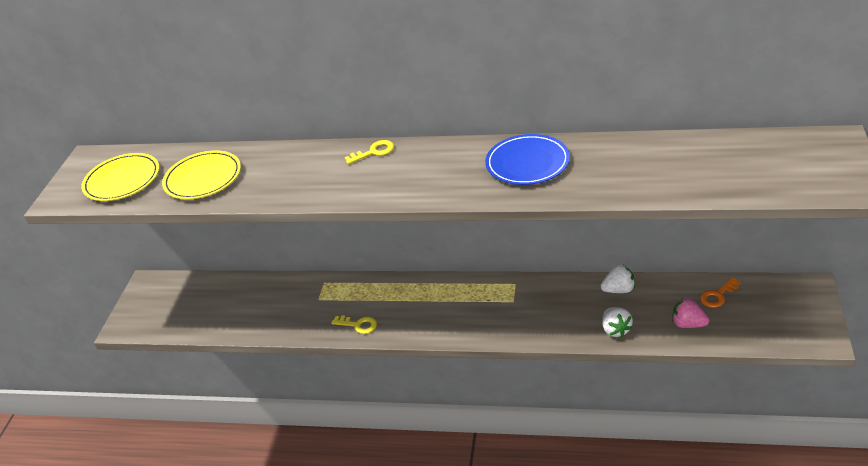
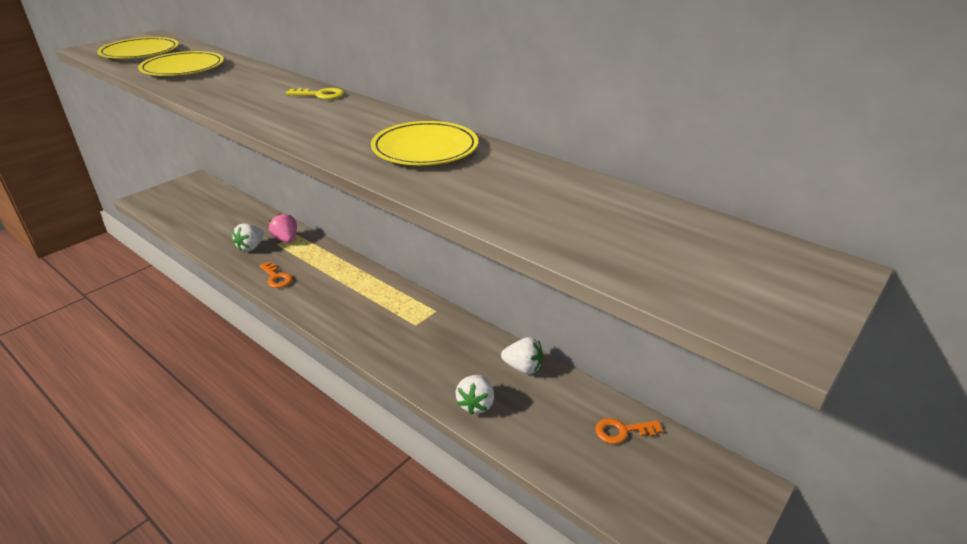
camera: 25 degrees right, 5 degrees down
(299, 313) = (251, 247): none -> white strawberry
(358, 325) = (276, 278): yellow key -> orange key
(527, 163) = (425, 148): blue plate -> yellow plate
(688, 324) = (557, 443): pink strawberry -> pink strawberry (286, 239)

